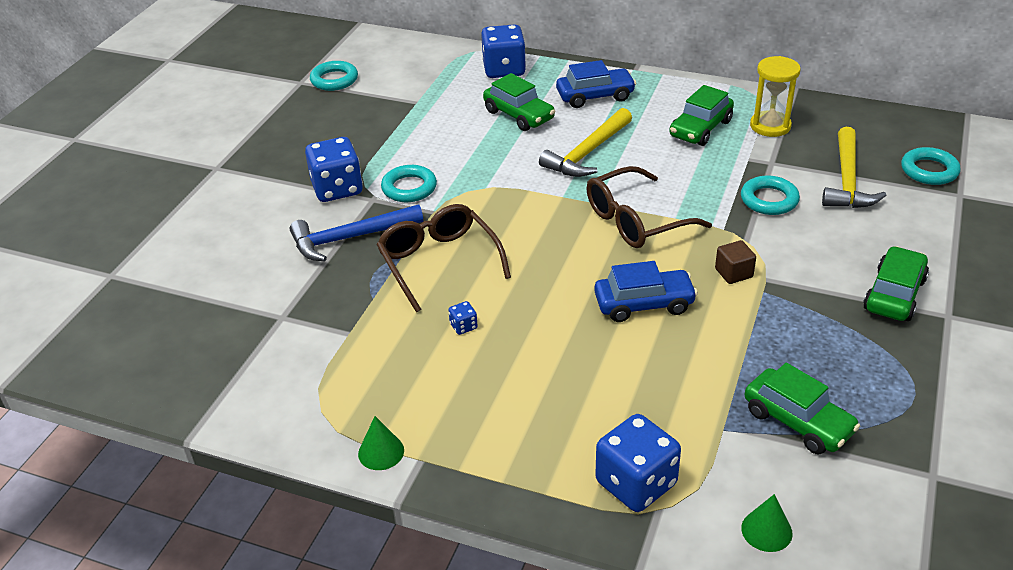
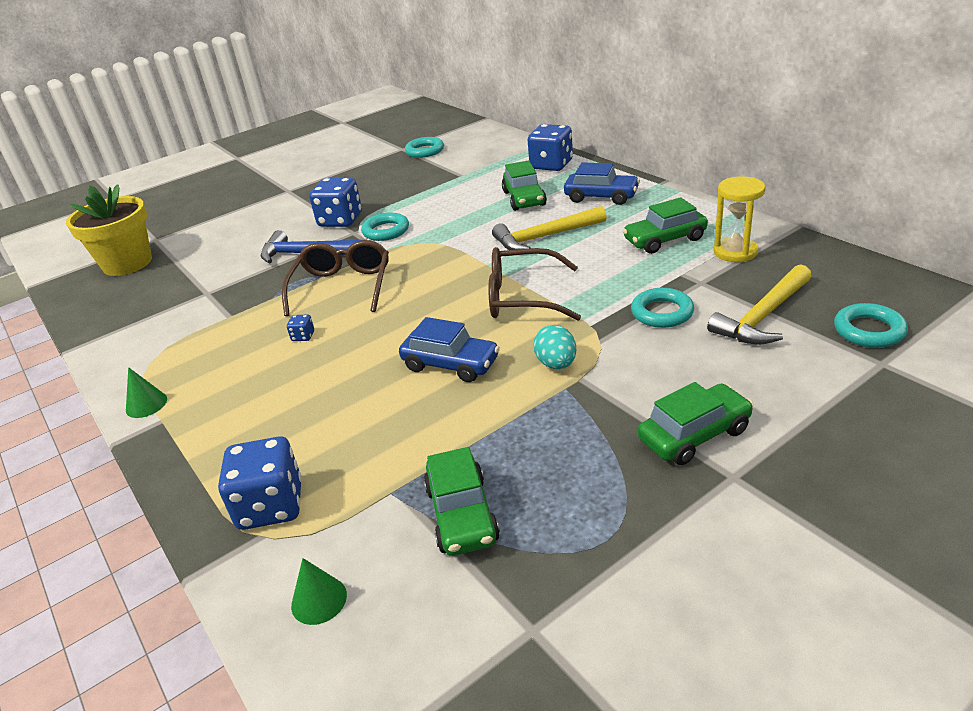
camera: 35 degrees right, 5 degrees down
(115, 315) = (127, 263): none -> yellow flower pot
(733, 273) = (556, 364): brown cube -> turquoise egg

